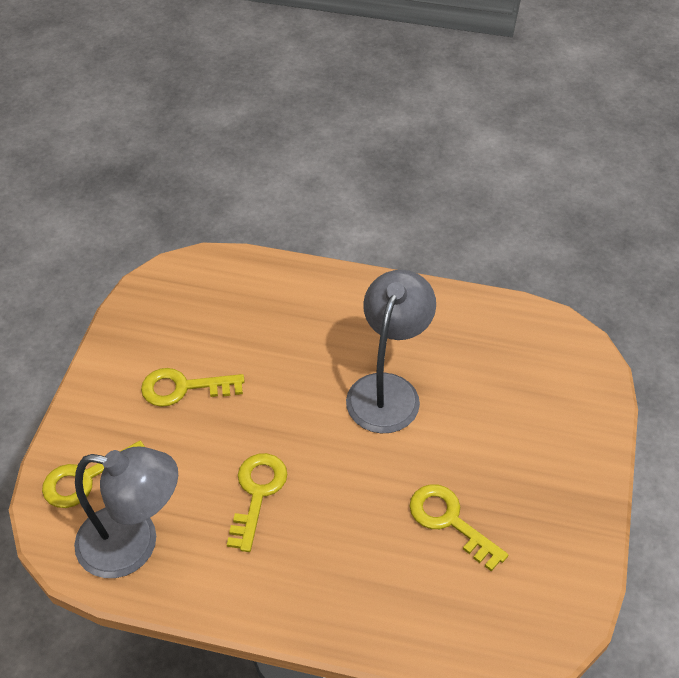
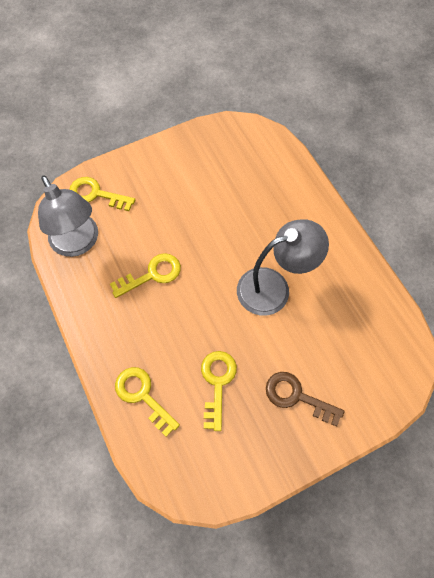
camera: 50 degrees right, 15 degrees up
(184, 388) = (184, 191): yellow key -> yellow key (143, 396)
(528, 459) = (297, 396): none -> brown key

